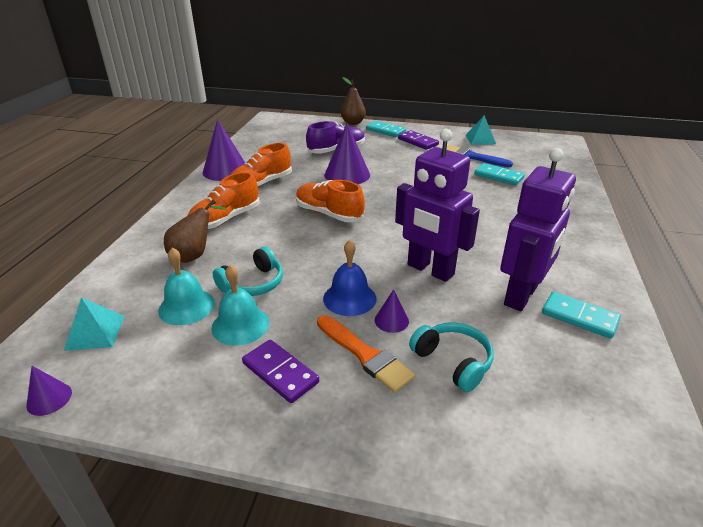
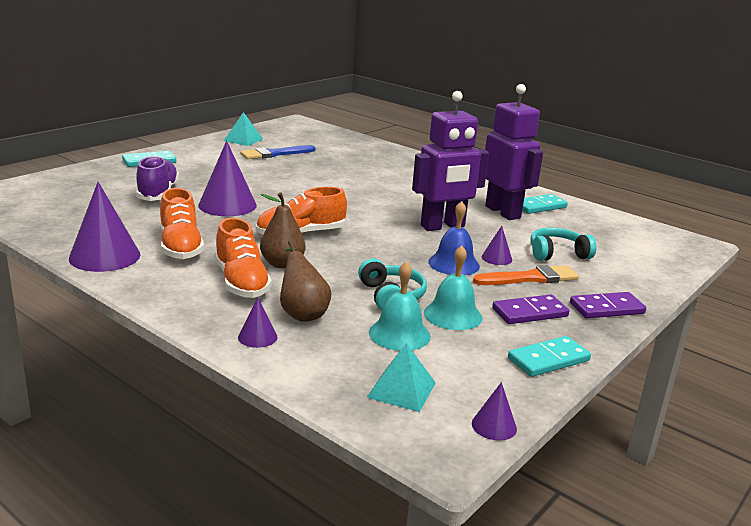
camera: 65 degrees left, 10 degrees down
(148, 250) = (257, 337): none -> purple cone
(353, 123) = (94, 166): brown pear -> brown pear (282, 264)
(418, 142) = (204, 159): purple domino -> purple domino (606, 308)
(498, 176) = (326, 159): turquoise domino -> turquoise domino (548, 360)

